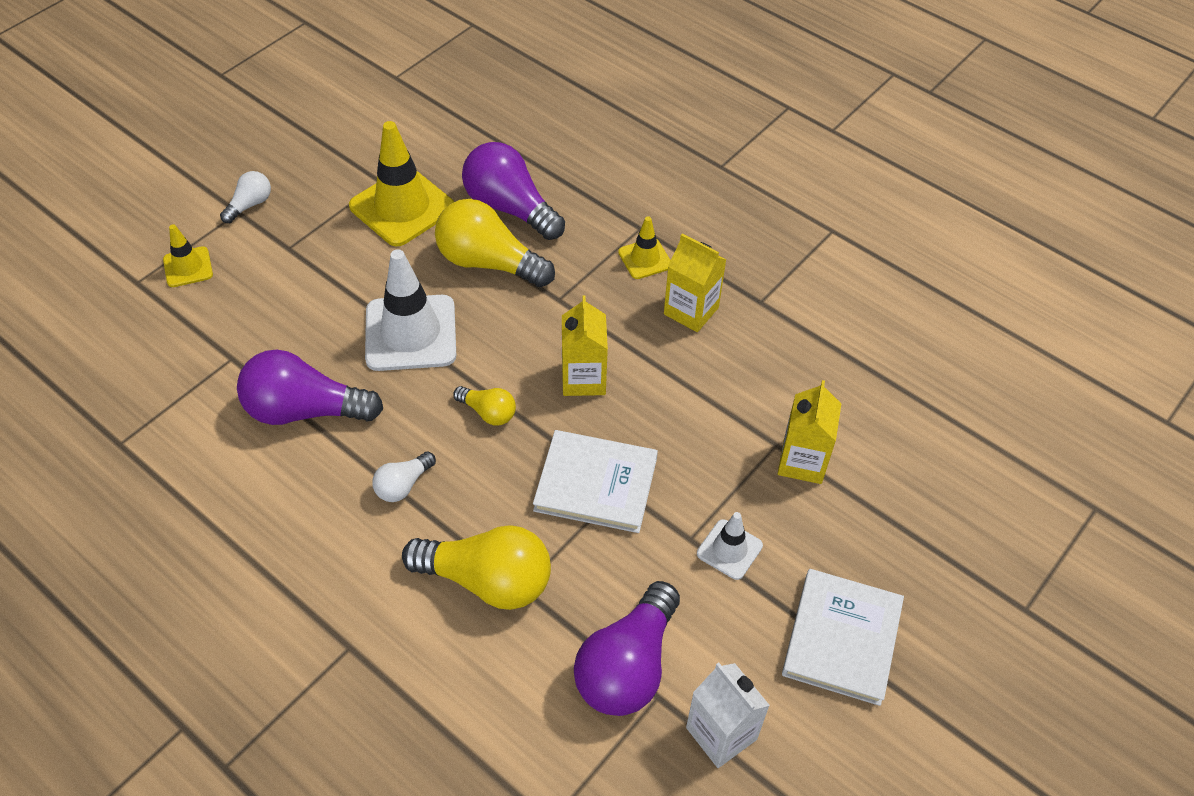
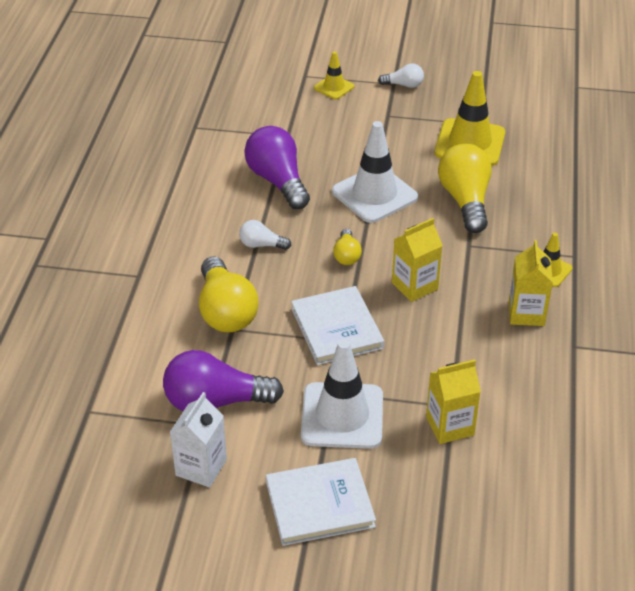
camera: 60 degrees right, 10 degrees down
(510, 208) = (522, 188): purple light bulb -> none
(729, 549) = (342, 416): white traffic cone -> white traffic cone, size x1.92

